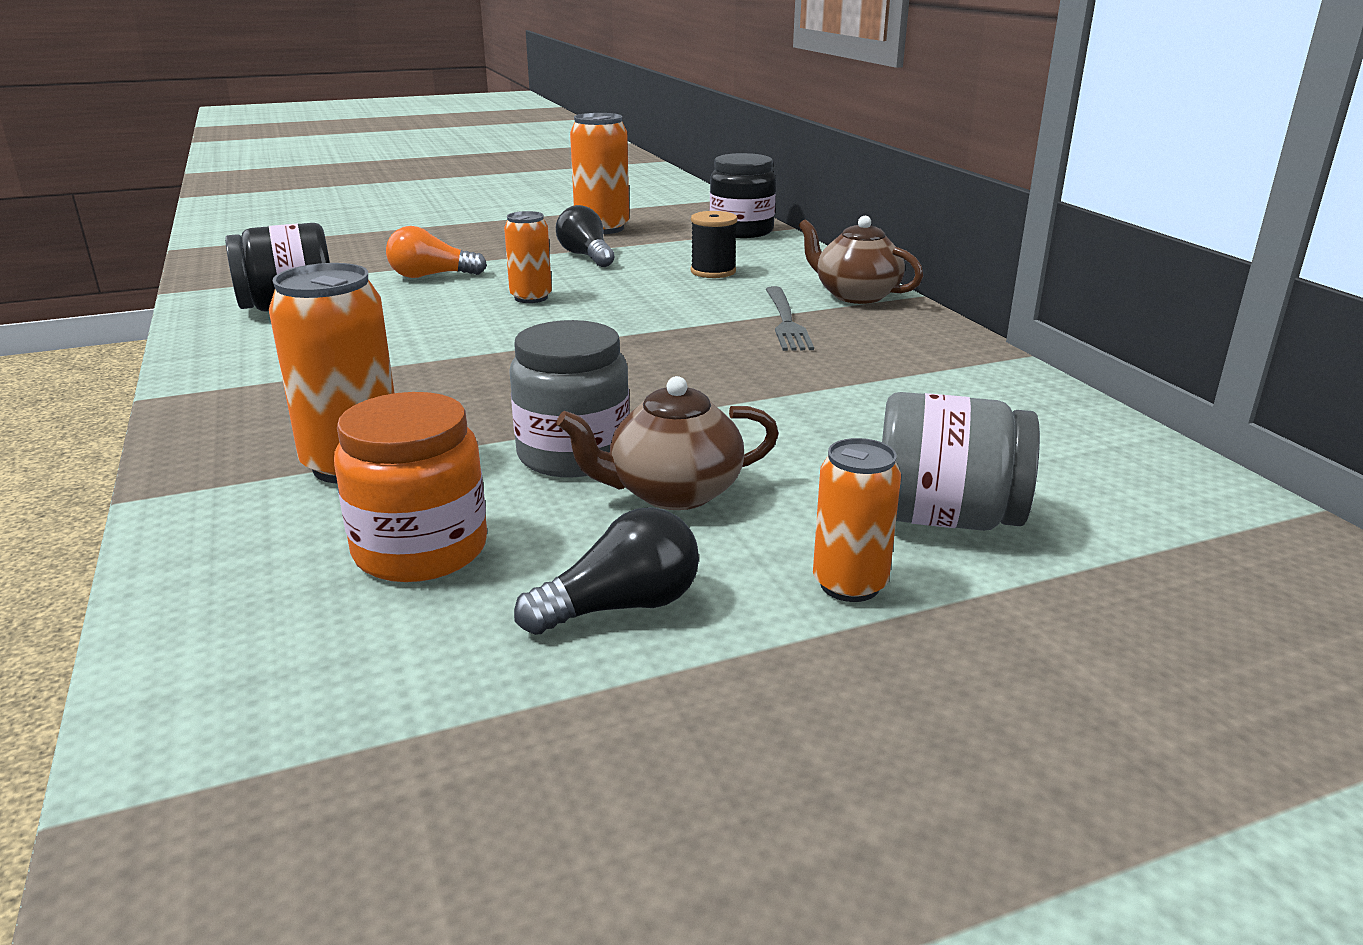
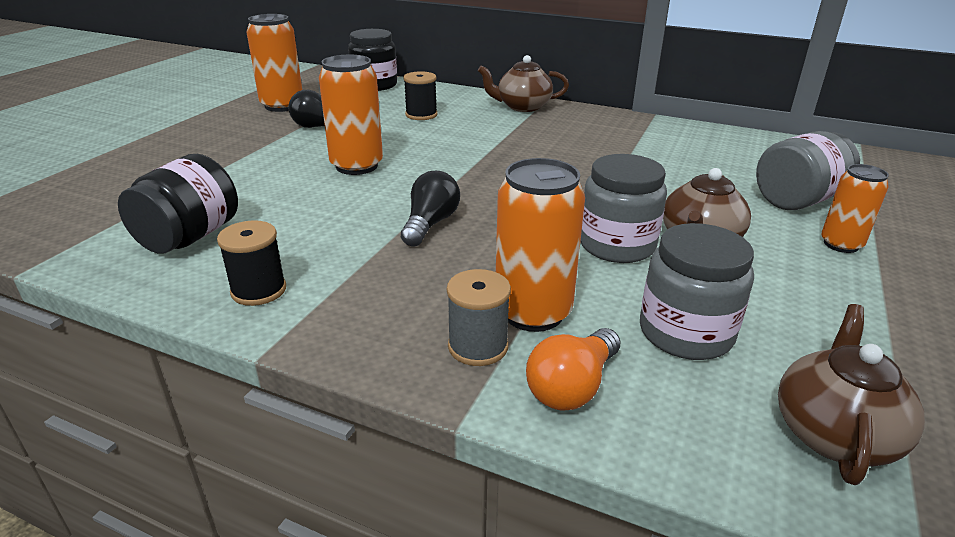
camera: 45 degrees left, 5 degrees up
(238, 359) = (258, 290): none -> black spool
(255, 464) = (478, 346): none -> grey spool
(304, 695) = (833, 433): none -> brown teapot
(420, 549) = (685, 333): orange jar -> grey jar
(431, 276) = (245, 175): orange light bulb -> orange light bulb (572, 387)
(531, 298) = (356, 166): orange can -> orange can, size x1.61
(621, 606) = (812, 303): black light bulb -> black light bulb (430, 224)
(786, 321) = (527, 132): grey fork -> none

